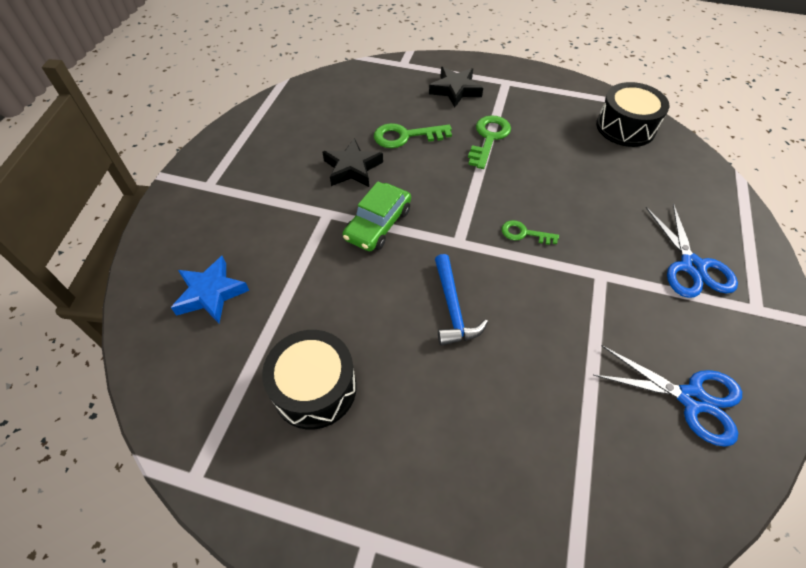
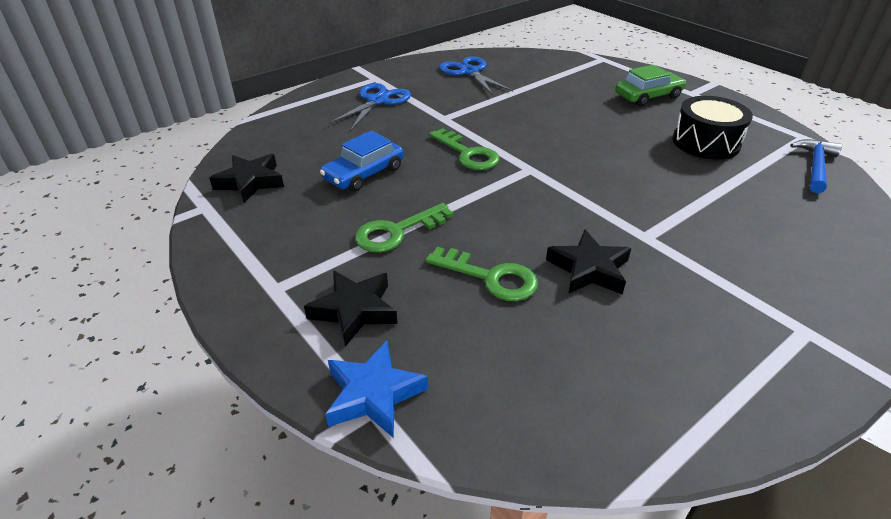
camera: 145 degrees left, 15 degrees down
(211, 293) = (795, 219): blue star -> blue star (374, 394)
(378, 224) = (595, 207): green car -> green car (648, 96)
(453, 308) = (573, 140): blue hammer -> blue hammer (815, 166)
(524, 233) = (467, 154): green key -> green key, size x1.61
(570, 171) = (364, 173): none -> blue car
(625, 127) = (250, 182): black drum -> black star

